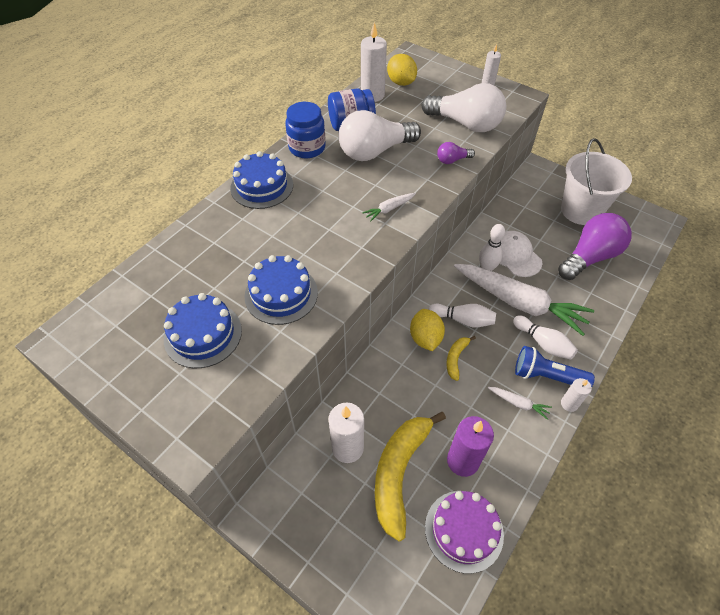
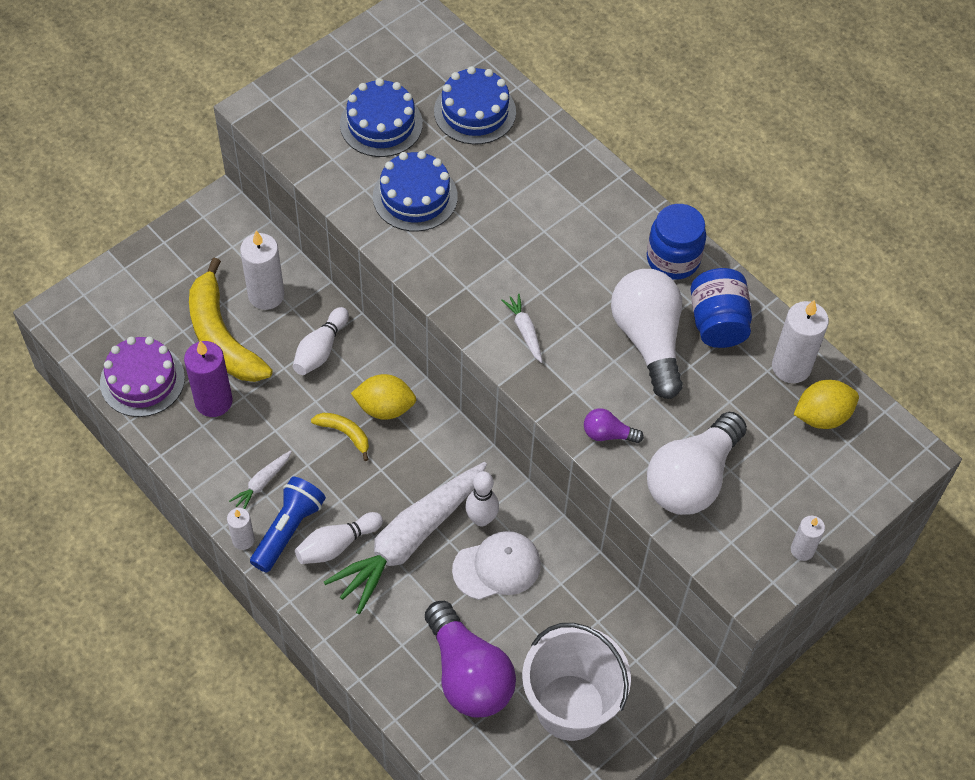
camera: 100 degrees right, 5 degrees up
(262, 186) = (602, 198): blue cake -> blue cake (475, 112)
(399, 473) = (222, 337): yellow banana -> yellow banana turned 150 degrees counterclockwise
(452, 160) = (608, 434): purple light bulb -> purple light bulb turned 75 degrees counterclockwise
(463, 320) = (400, 460): white bowling pin -> white bowling pin (320, 349)

